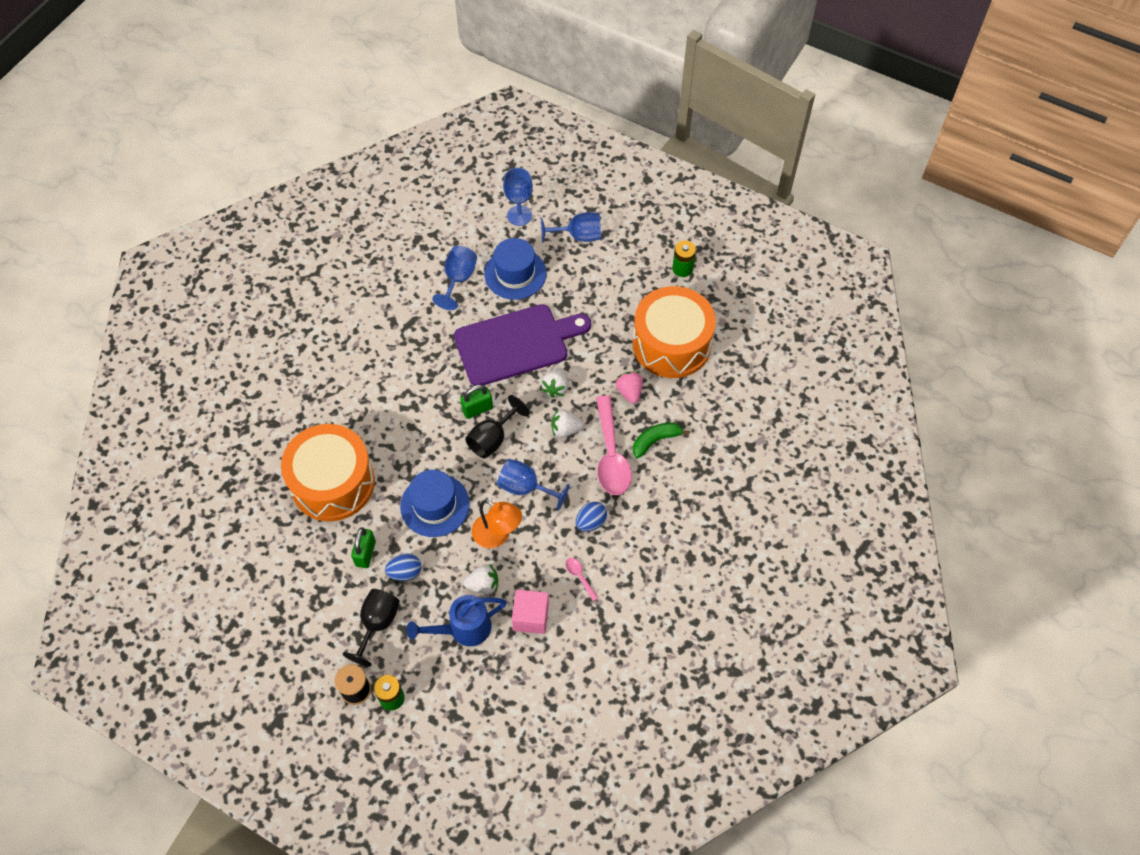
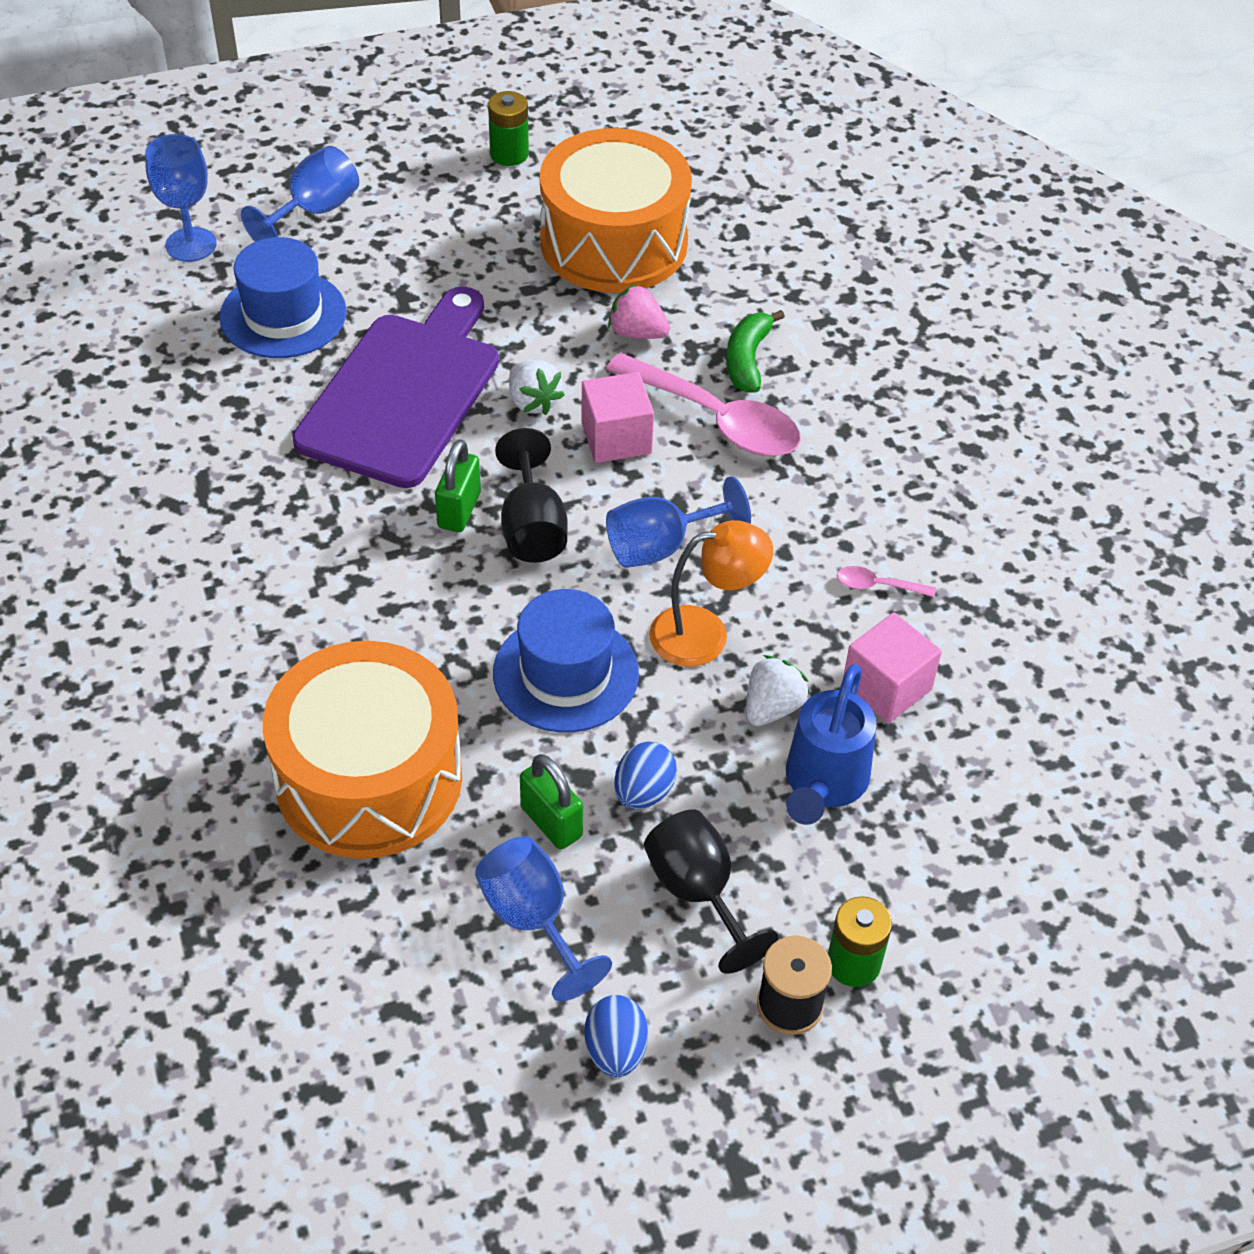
camera: 50 degrees left, 10 degrees down
(458, 279) = (204, 380): blue goblet -> blue goblet (533, 920)
(565, 429) = (616, 438): white strawberry -> pink cube
(591, 522) = (801, 513): blue egg -> blue egg (615, 1050)

